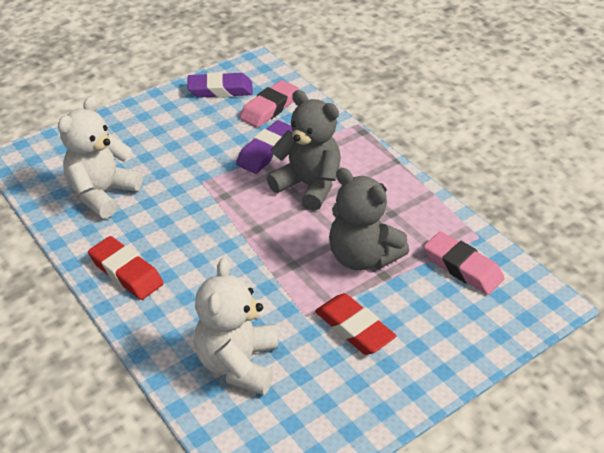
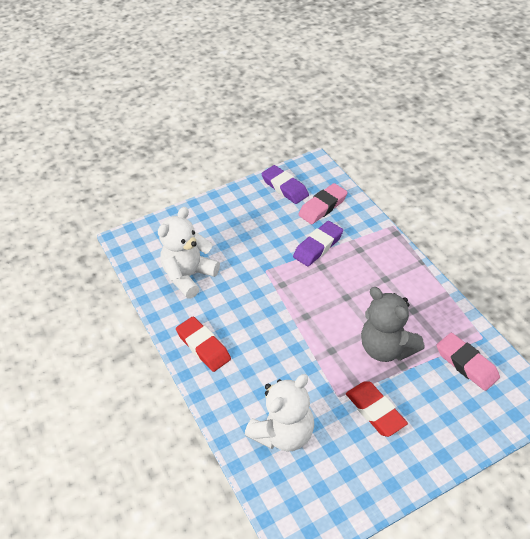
camera: 10 degrees right, 5 degrees up
(220, 90) = (285, 187): purple eraser -> purple eraser turned 45 degrees clockwise
(238, 363) = (283, 433): white teddy bear -> white teddy bear turned 150 degrees counterclockwise
(308, 186) = (348, 280): grey teddy bear -> none

